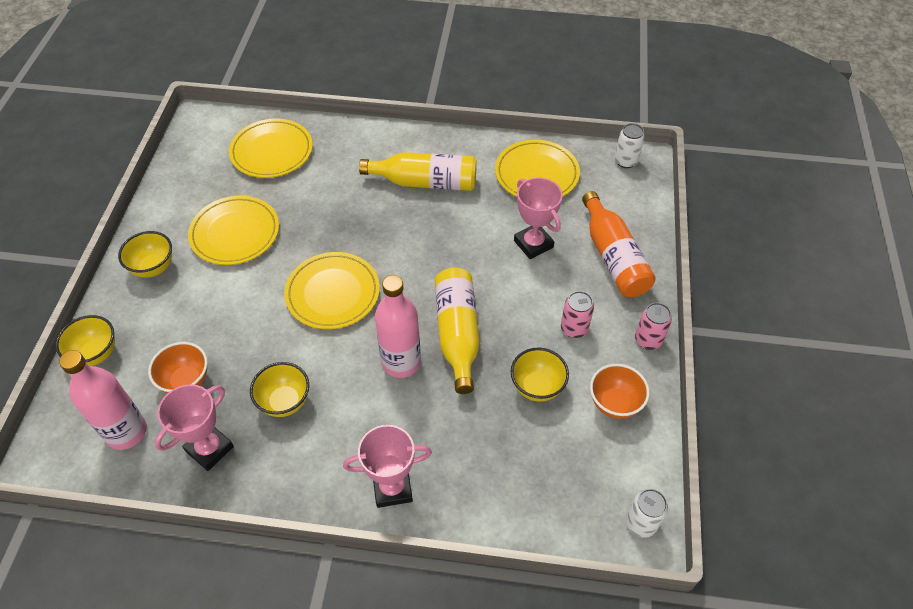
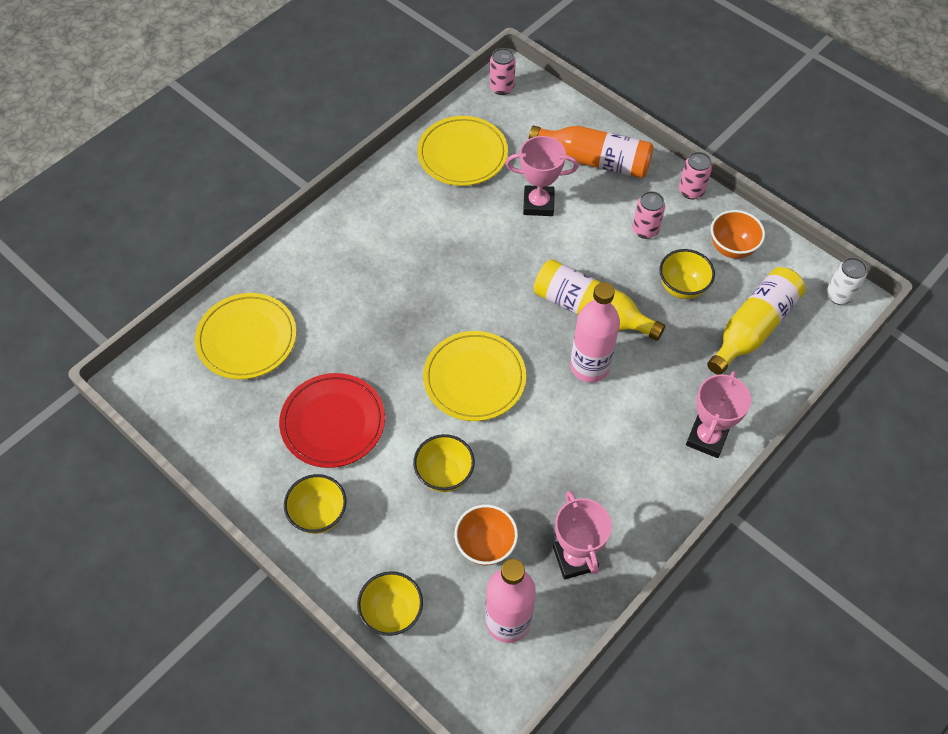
camera: 55 degrees left, 5 degrees up
(235, 233) = (333, 422): yellow plate -> red plate
(285, 402) = (567, 475): yellow bowl -> yellow bowl (444, 475)
(425, 182) = (401, 238): yellow bottle -> yellow bottle (753, 328)
(625, 161) = (501, 88): white can -> pink can

